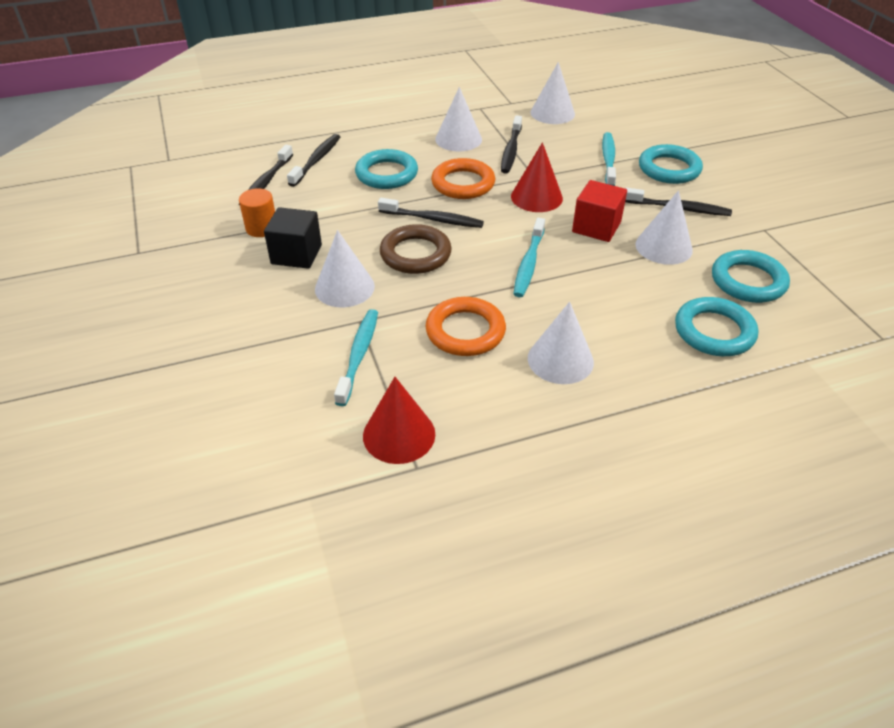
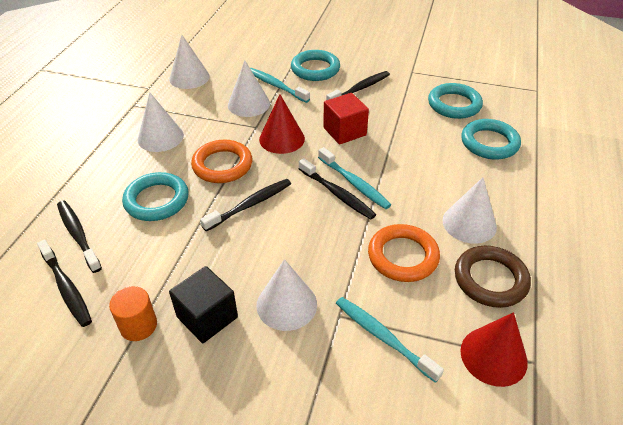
camera: 55 degrees left, 0 degrees up
(415, 254) = (284, 237): brown ring -> brown ring (490, 279)
(511, 150) = (210, 120): black toothbrush -> black toothbrush (337, 194)
(663, 247) = (392, 116): white cone -> white cone (249, 104)

